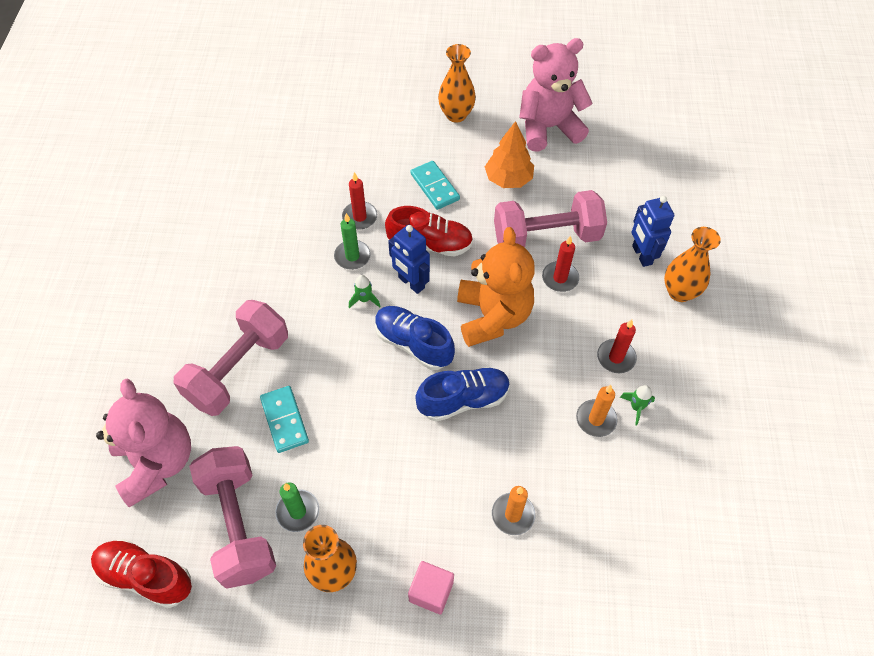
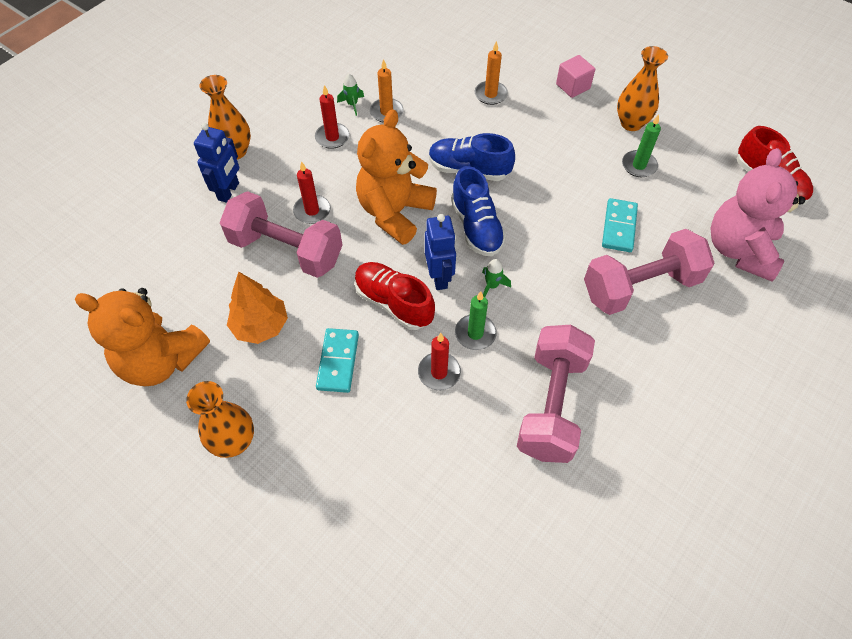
camera: 145 degrees left, 0 degrees up
(238, 524) = (687, 179): pink dumbbell -> pink dumbbell (551, 405)
(548, 128) = (161, 360): pink teddy bear -> orange teddy bear

